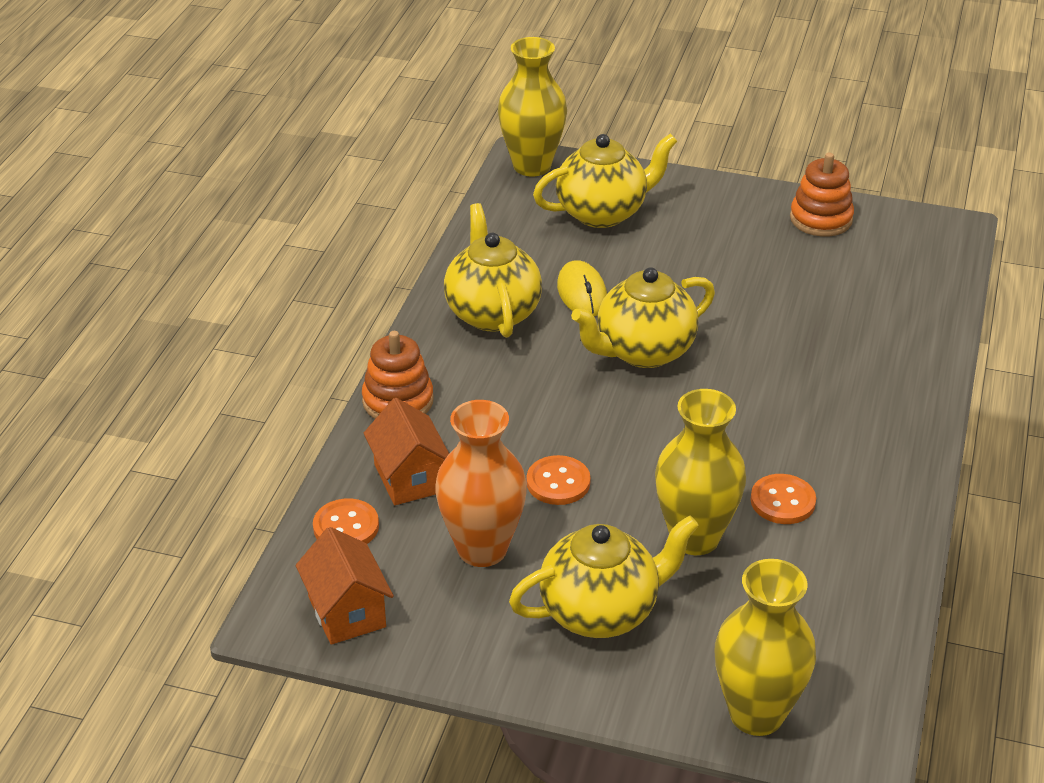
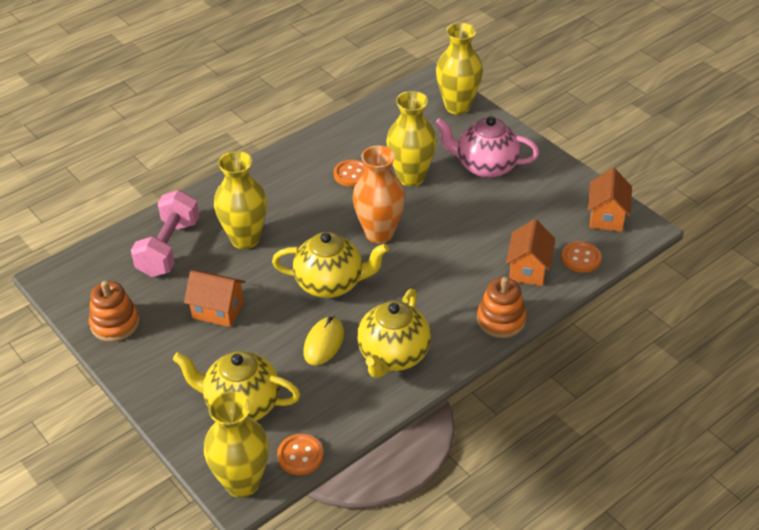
camera: 145 degrees left, 5 degrees up
(482, 549) = (518, 216): orange vase -> orange vase (379, 233)
(558, 482) = (451, 231): orange button -> orange button (300, 455)
(601, 611) = (485, 167): yellow teapot -> pink teapot
(734, 273) = (218, 310): none -> orange house
(807, 354) = (245, 239): none -> yellow vase
(878, 306) = (169, 248): none -> pink dumbbell

